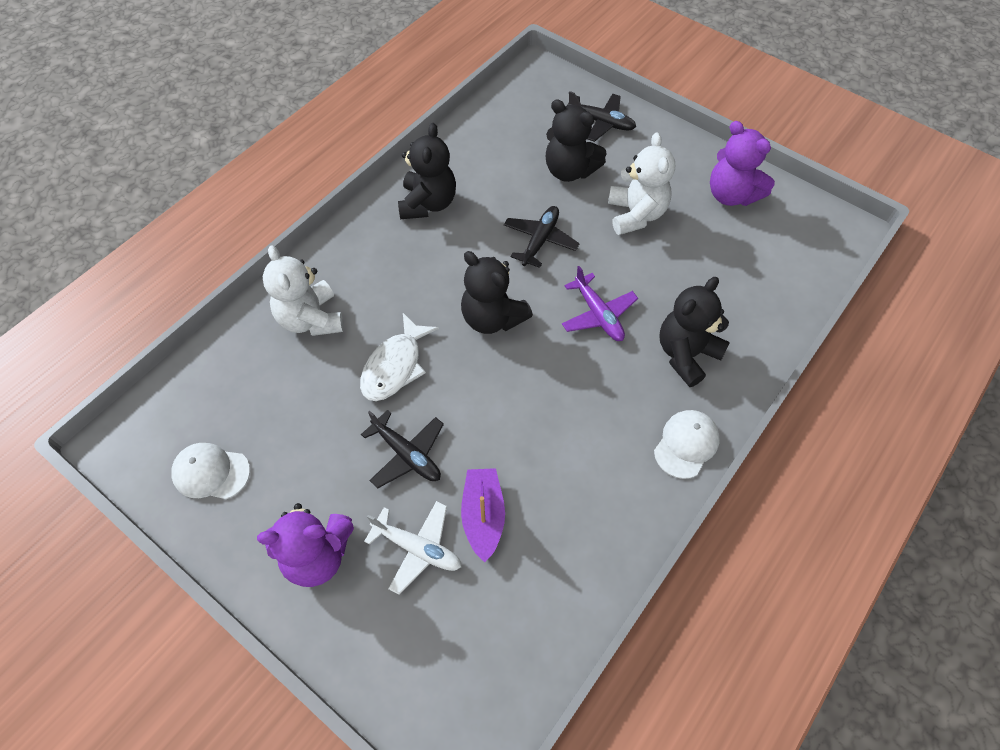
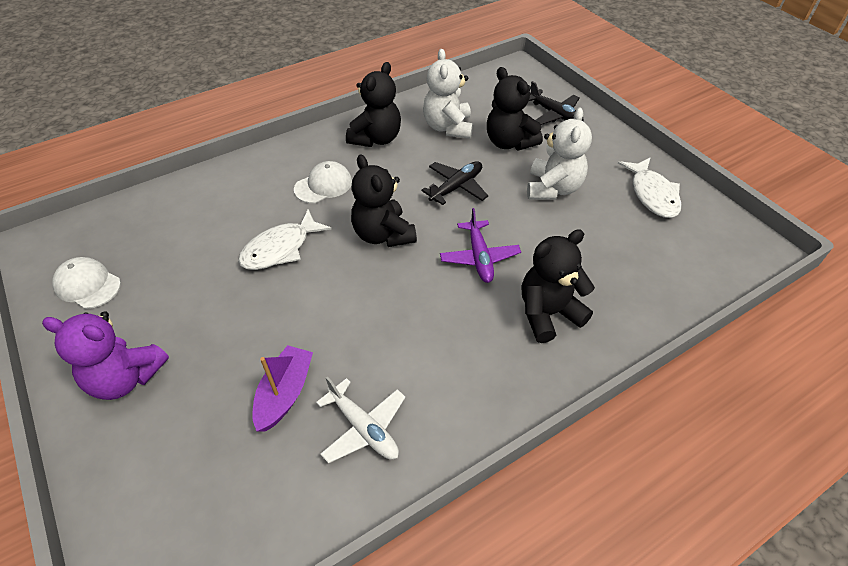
camera: 20 degrees right, 10 degrees down
(311, 319) = (235, 196): white teddy bear -> white teddy bear (448, 127)
(407, 454) = (249, 320): black plane -> none
(417, 548) = (212, 402): white plane -> white plane (363, 428)
(686, 444) = (511, 393): white cap -> white cap (323, 185)
(731, 195) = (652, 194): purple teddy bear -> white fish

